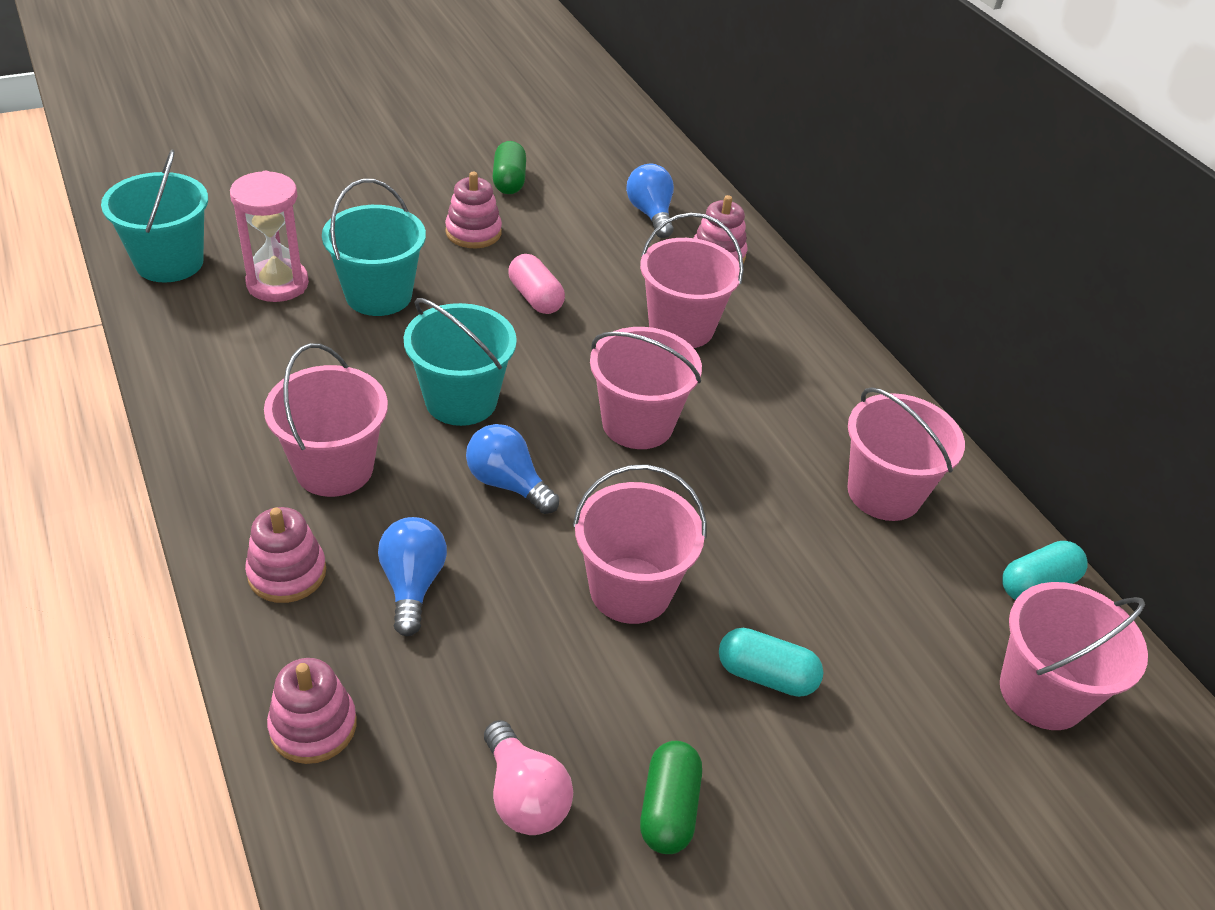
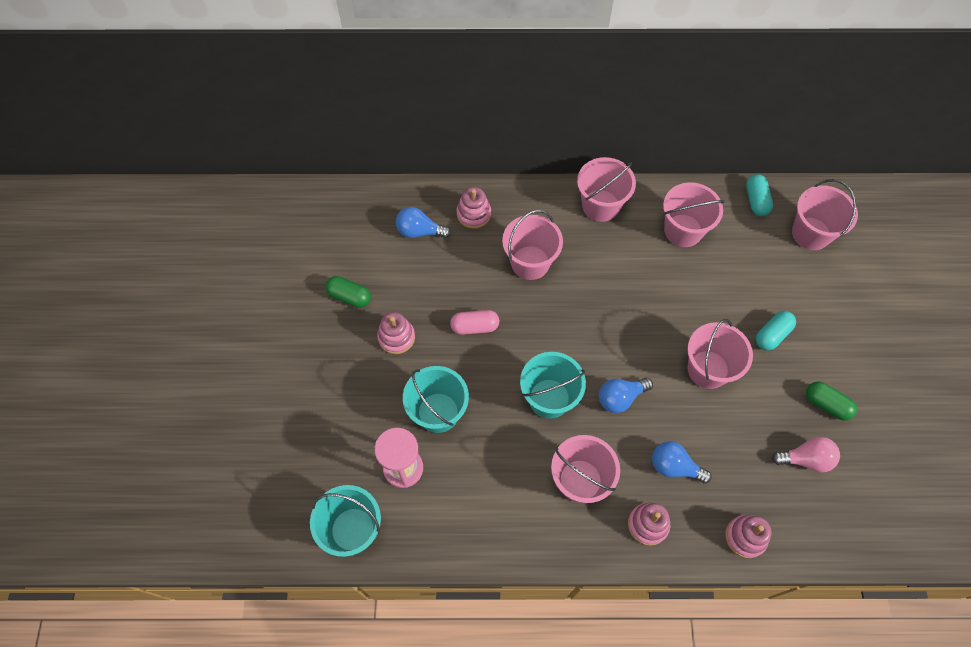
camera: 60 degrees left, 20 degrees up
(637, 423) = (598, 318): pink bucket -> pink bucket (600, 205)

